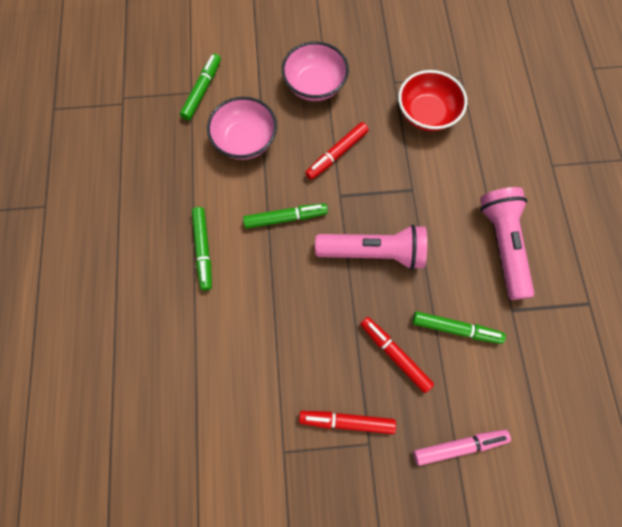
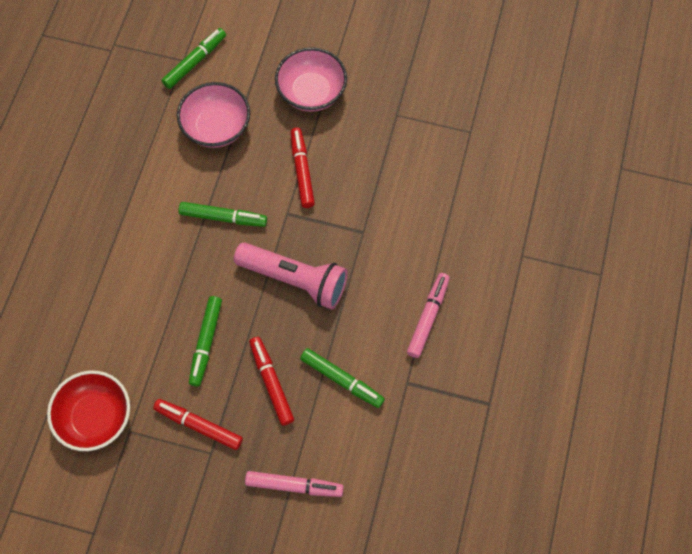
camera: 20 degrees right, 5 degrees down
(203, 250) = (131, 221): green marker -> green marker (206, 342)
(336, 154) = (302, 170): red marker -> red marker turned 105 degrees clockwise
(426, 114) = (414, 159): red bowl -> red bowl (95, 417)
(502, 245) = (428, 317): pink flashlight -> pink marker

